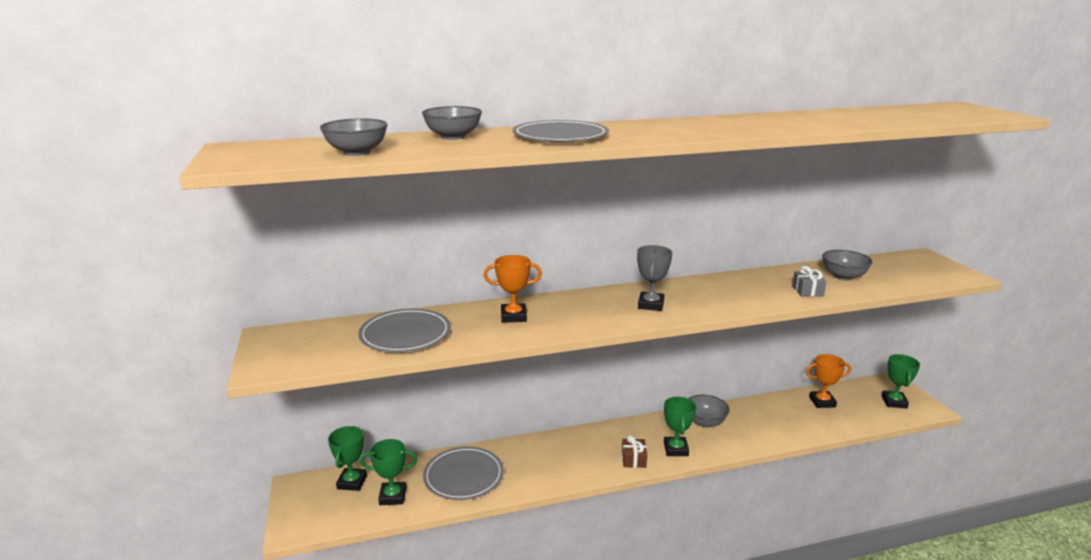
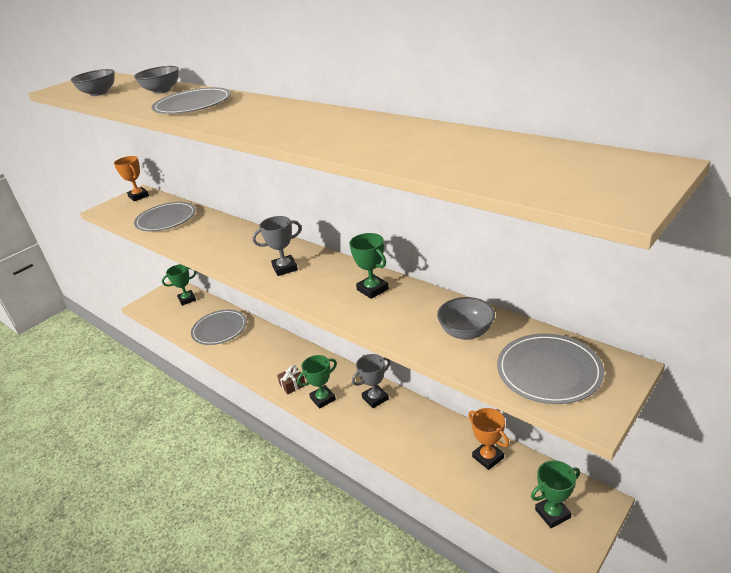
camera: 60 degrees right, 10 degrees up
(392, 496) = (184, 317): green trophy -> green trophy (372, 289)
(513, 316) = (217, 234): orange trophy -> orange trophy (138, 196)
(705, 422) = (375, 398): grey bowl -> grey trophy
(807, 291) = (398, 323): grey gift -> none
(912, 271) = (549, 371): none -> grey plate

